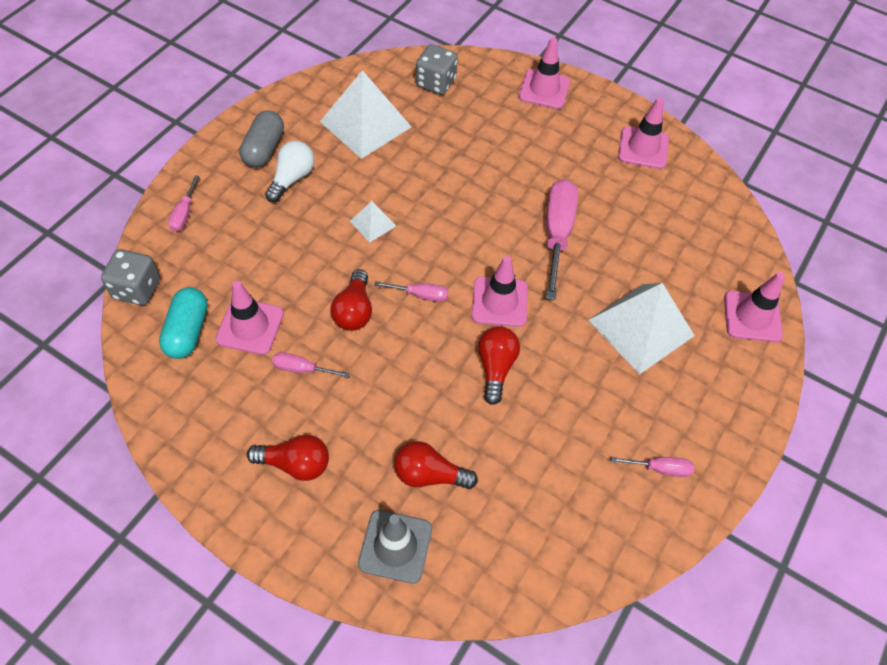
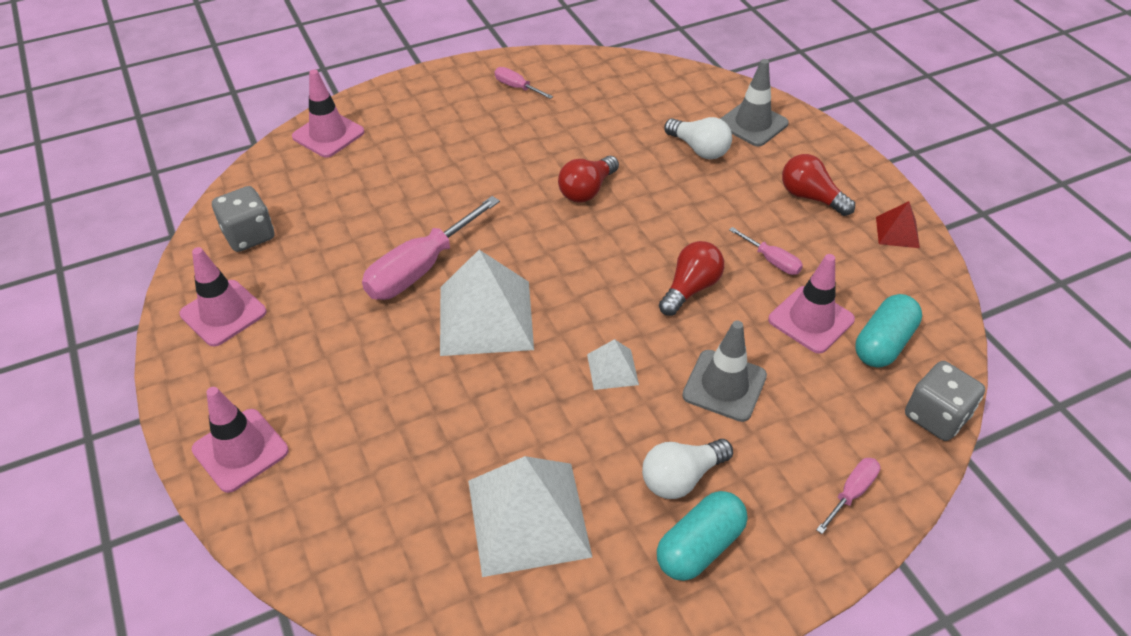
camera: 145 degrees left, 10 degrees down
(200, 459) = (897, 232): none -> red pyramid
(264, 149) = (699, 546): grey capsule -> turquoise capsule
(292, 246) = (724, 385): none -> grey traffic cone
(420, 295) = (612, 274): pink screwdriver -> none
(429, 475) = (699, 149): red light bulb -> white light bulb
(436, 83) = (373, 541): grey dice -> grey dice (249, 235)
(499, 302) = (538, 235): pink traffic cone -> none
(641, 327) = (430, 165): white pyramid -> white pyramid (486, 317)

